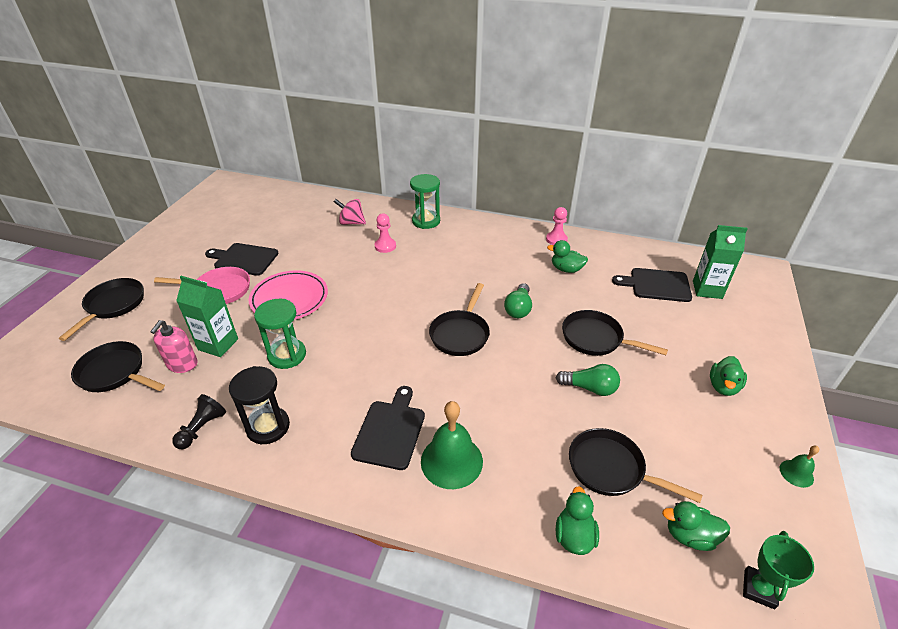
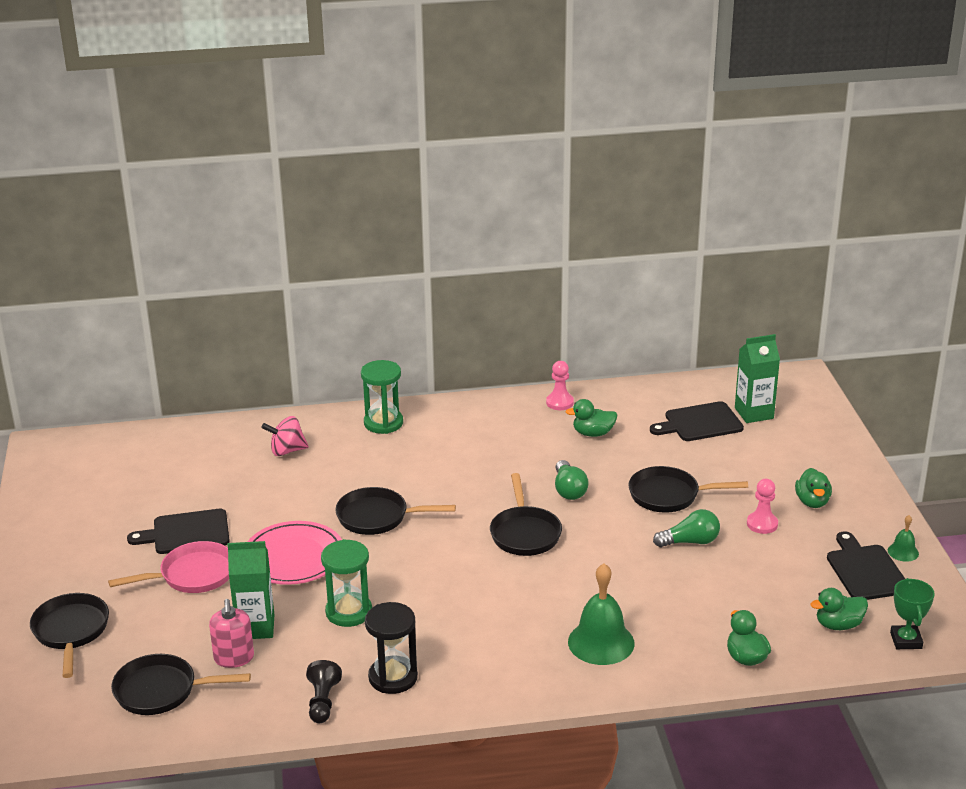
camera: 25 degrees left, 10 degrees down
(385, 246) = (357, 467): pink pawn -> pink pawn (762, 524)
(390, 431) = (522, 639): black cutting board -> black cutting board (865, 570)
(611, 469) = (748, 600): black pan -> black pan (378, 517)

